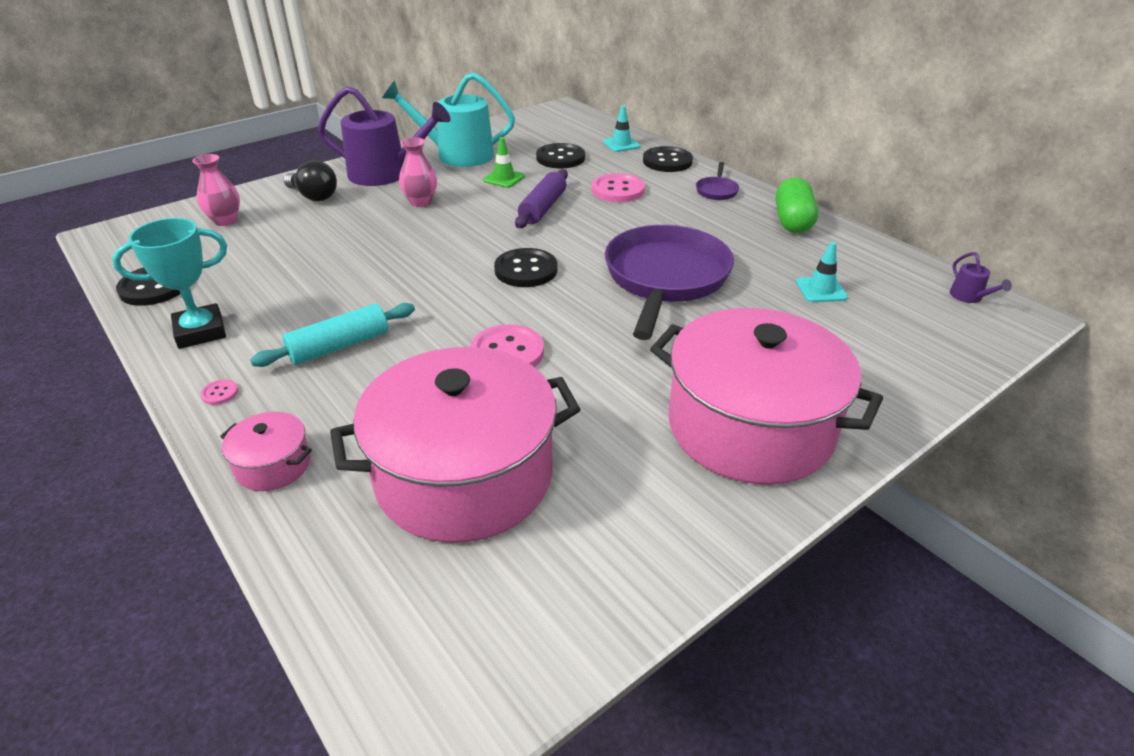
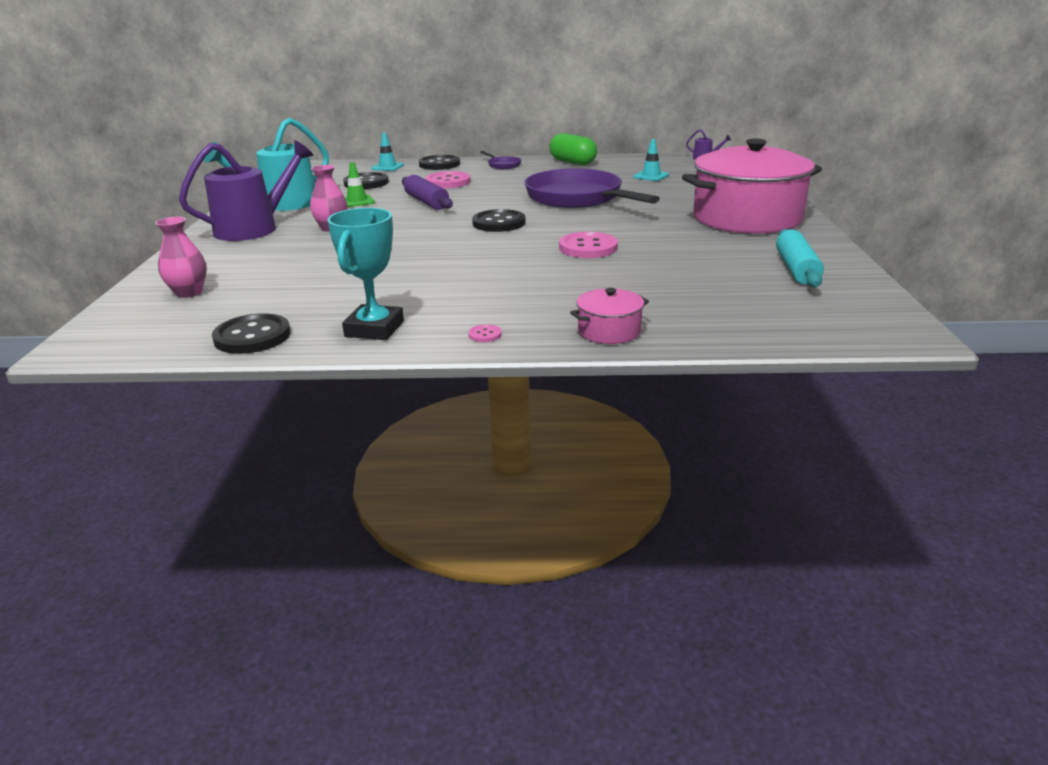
camera: 50 degrees left, 10 degrees down
(314, 196) = (230, 256): black light bulb -> none
(339, 346) = (492, 288): turquoise rolling pin -> turquoise rolling pin (796, 269)
(464, 475) = (699, 283): pink pot -> none

